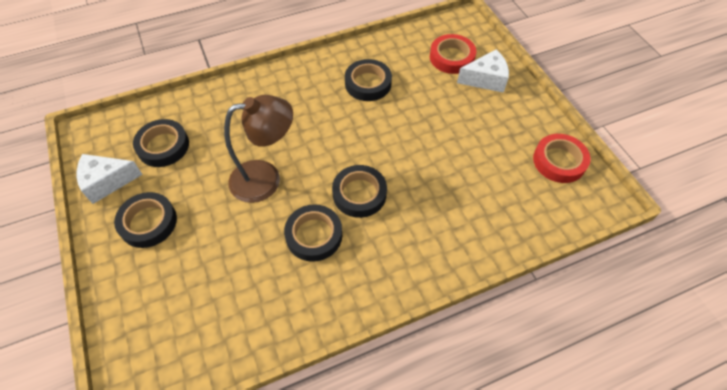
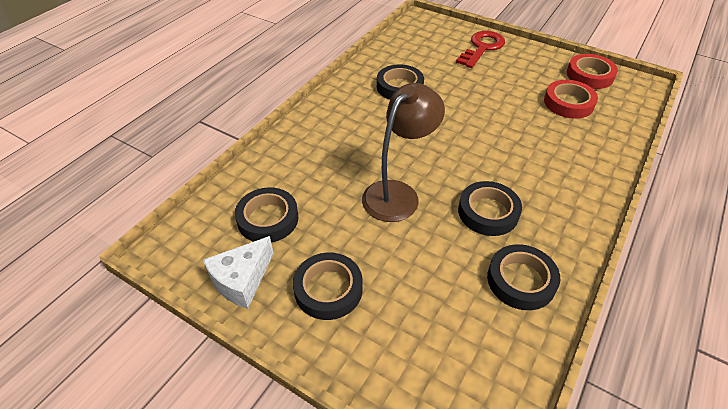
camera: 35 degrees left, 10 degrees down
(359, 194) = (486, 164): black tape -> black tape (521, 280)
(451, 57) = (441, 44): red tape -> red tape (568, 103)
(485, 79) = (482, 48): white cheese -> red key

